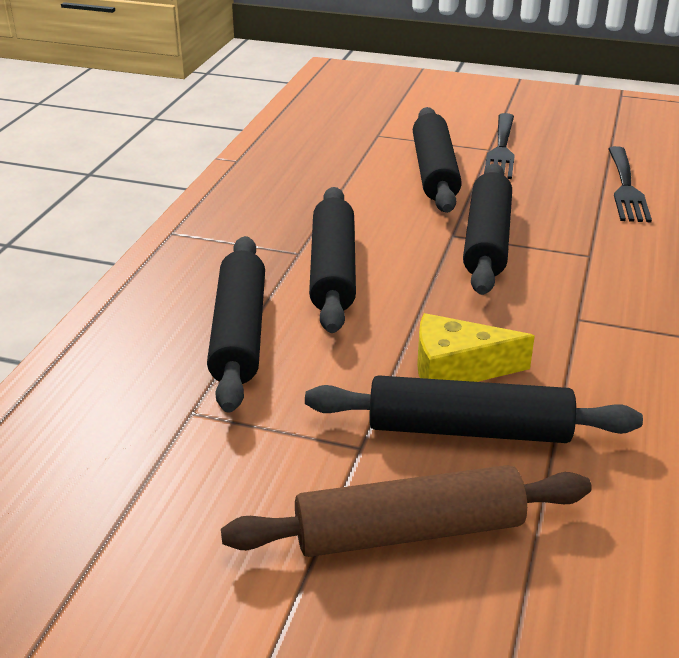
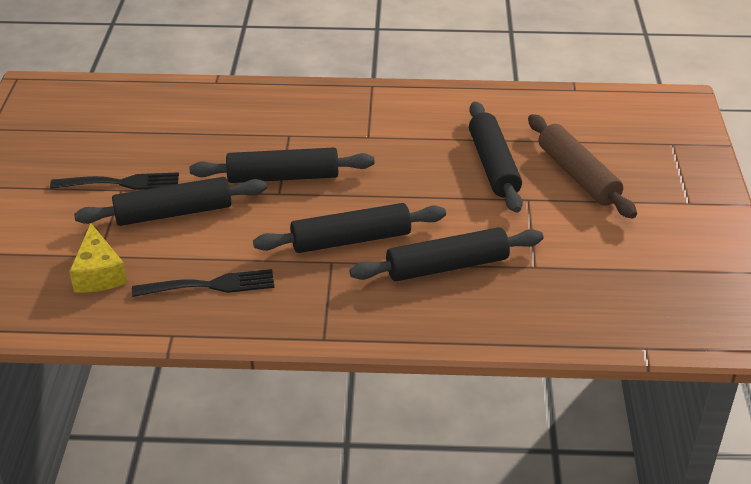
camera: 105 degrees left, 5 degrees up
(456, 369) = (441, 175): yellow cheese -> yellow cheese (99, 273)
(626, 188) = (183, 123): black fork -> black fork (211, 285)

